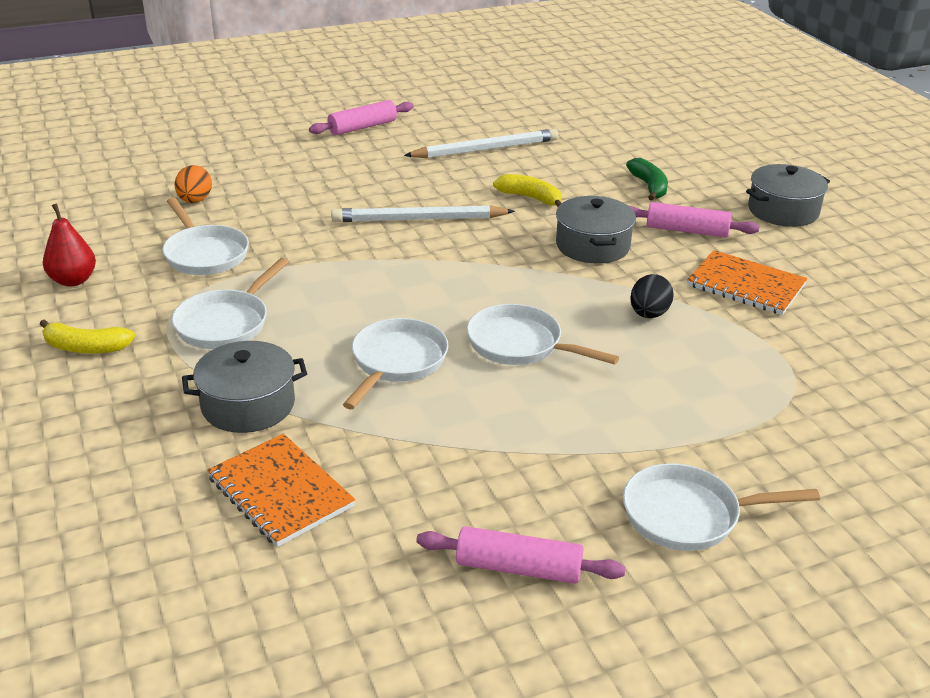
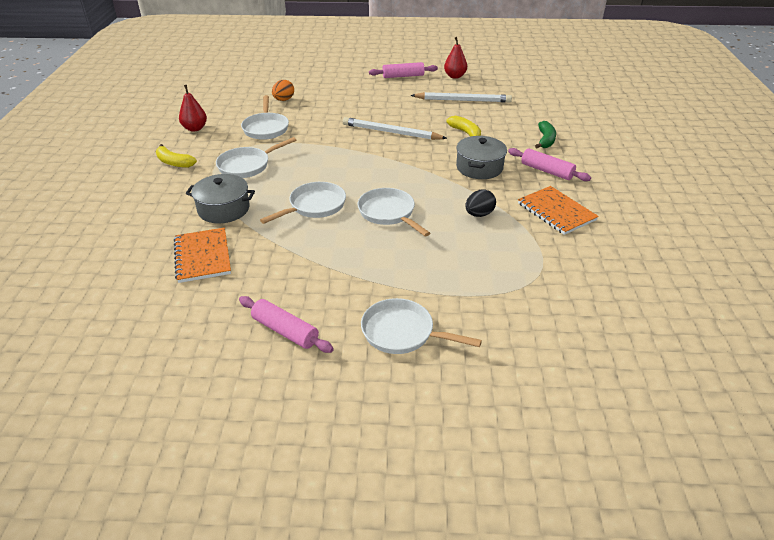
camera: 25 degrees right, 5 degrees up
(443, 114) = (455, 76): none -> red pear
(783, 211) = (623, 172): grey pot -> none

